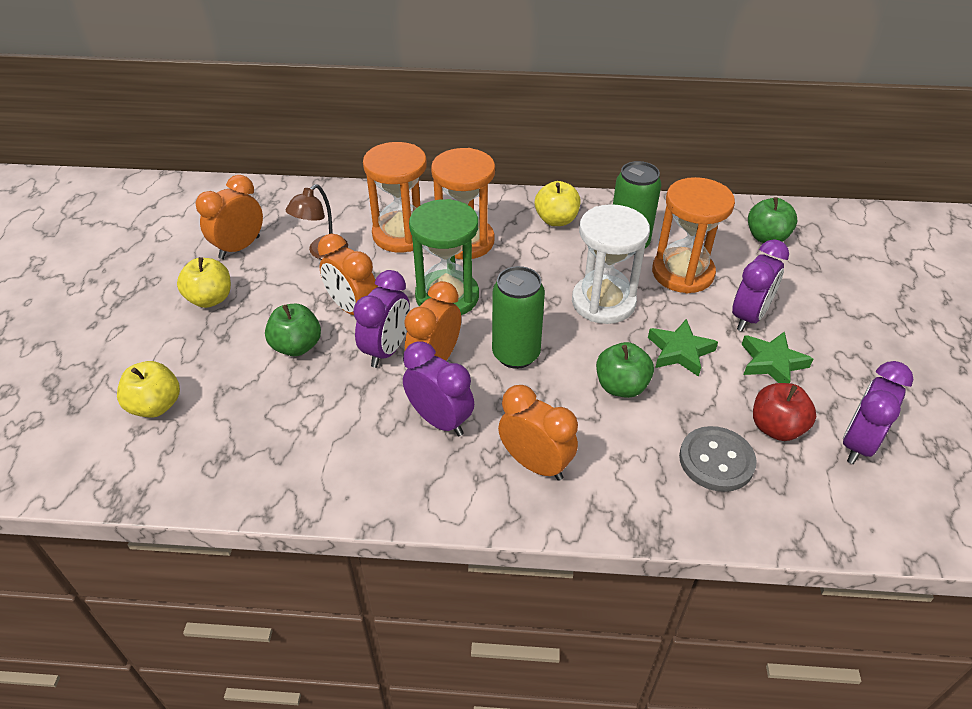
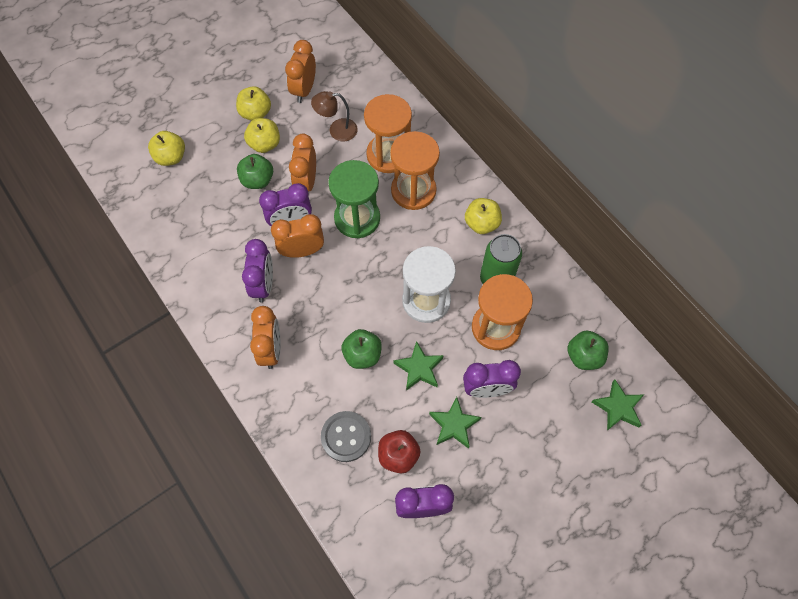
camera: 50 degrees right, 20 degrees up
(239, 248) = (304, 90): orange clock -> orange clock turned 75 degrees counterclockwise
(259, 314) = (264, 144): none -> yellow apple
(516, 354) = (341, 286): green can -> none
(839, 246) = (618, 407): none -> green star

